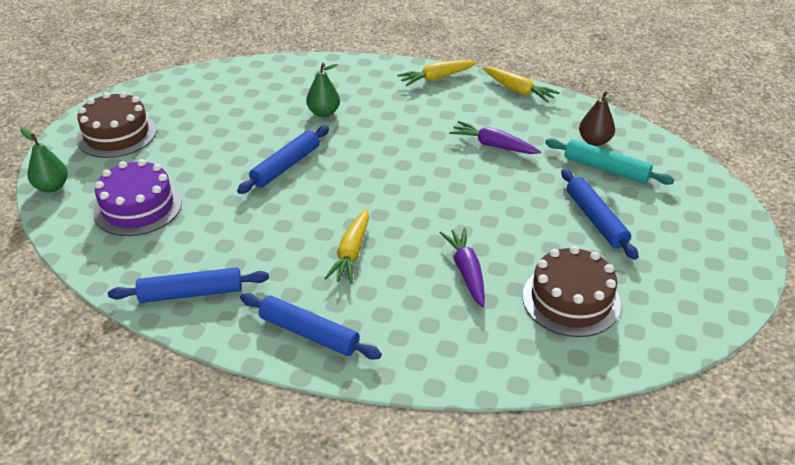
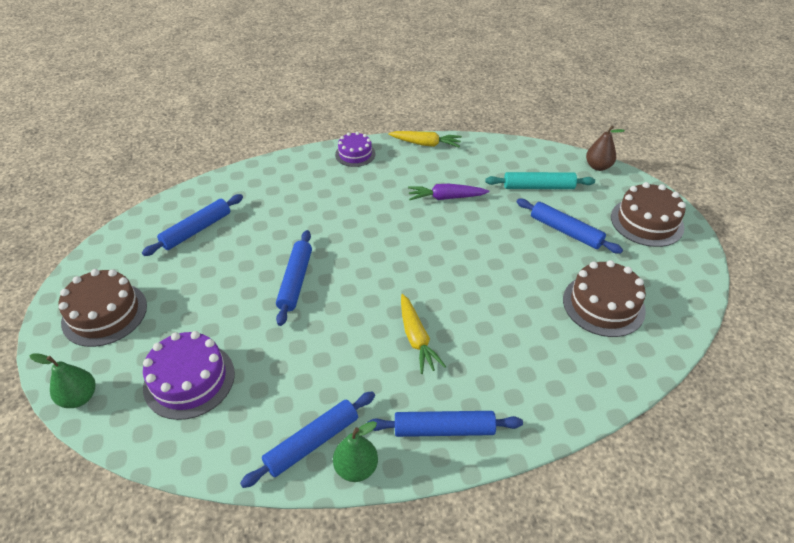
camera: 30 degrees left, 5 degrees up
(238, 96) = (196, 230): none -> blue rolling pin
(324, 113) = (287, 218): green pear -> green pear (356, 468)
(436, 78) = (355, 154): yellow carrot -> purple cake
(466, 271) = (515, 315): purple carrot -> none
(594, 141) = (513, 167): brown pear -> brown pear (598, 166)
(704, 244) = (646, 222): none -> brown cake

